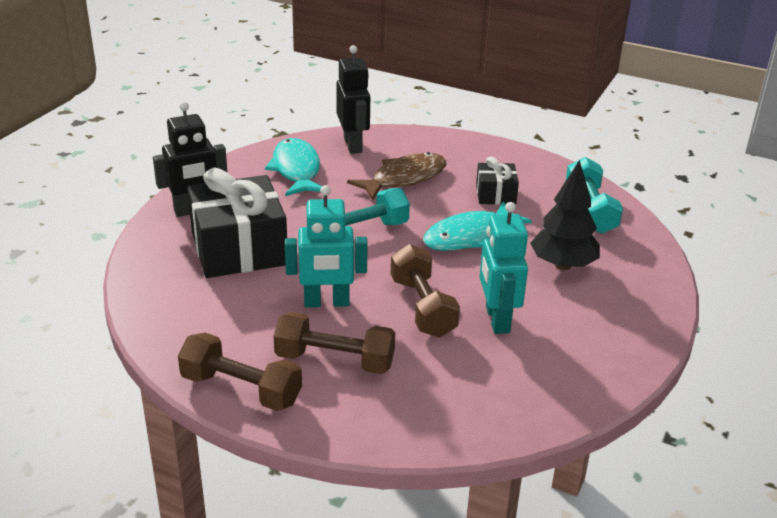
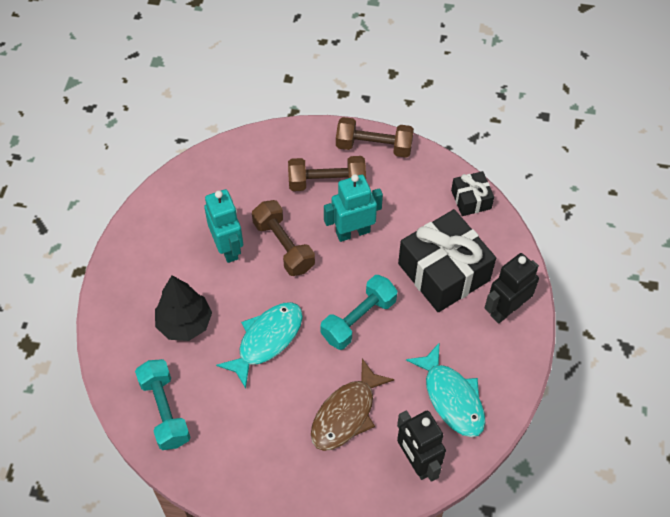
camera: 165 degrees right, 25 degrees up
(495, 194) = (255, 412): black gift -> black gift (471, 199)

